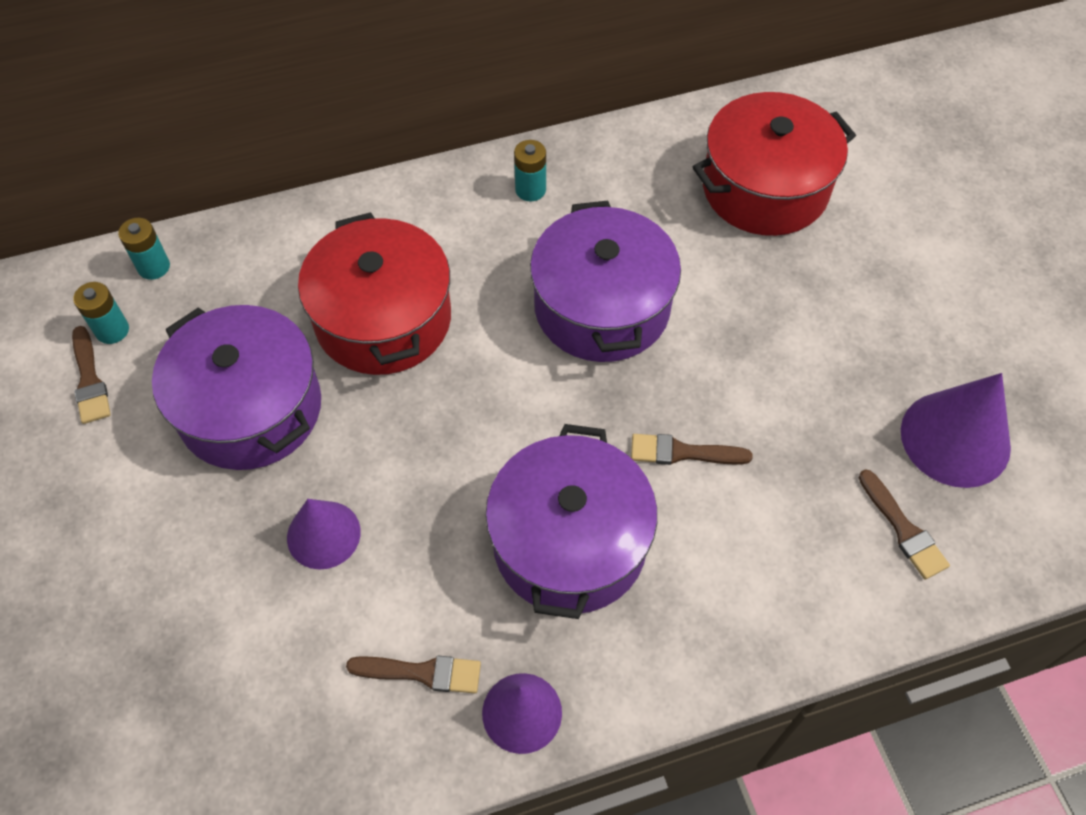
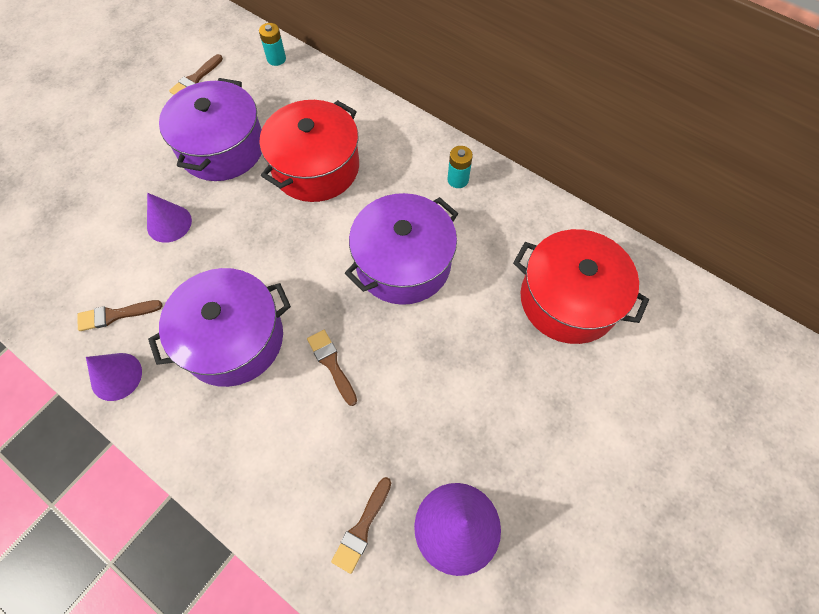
camera: 55 degrees right, 5 degrees up
(112, 330) = (229, 68): turquoise battery -> none
(422, 672) = (115, 315): brown brush -> brown brush turned 105 degrees clockwise

